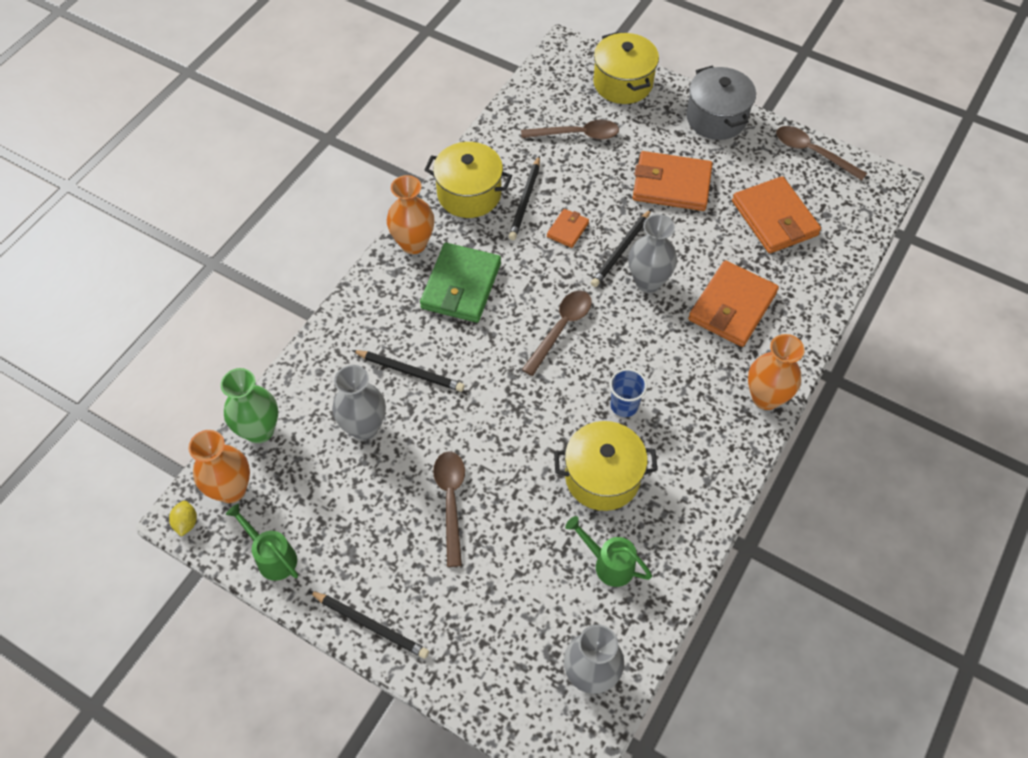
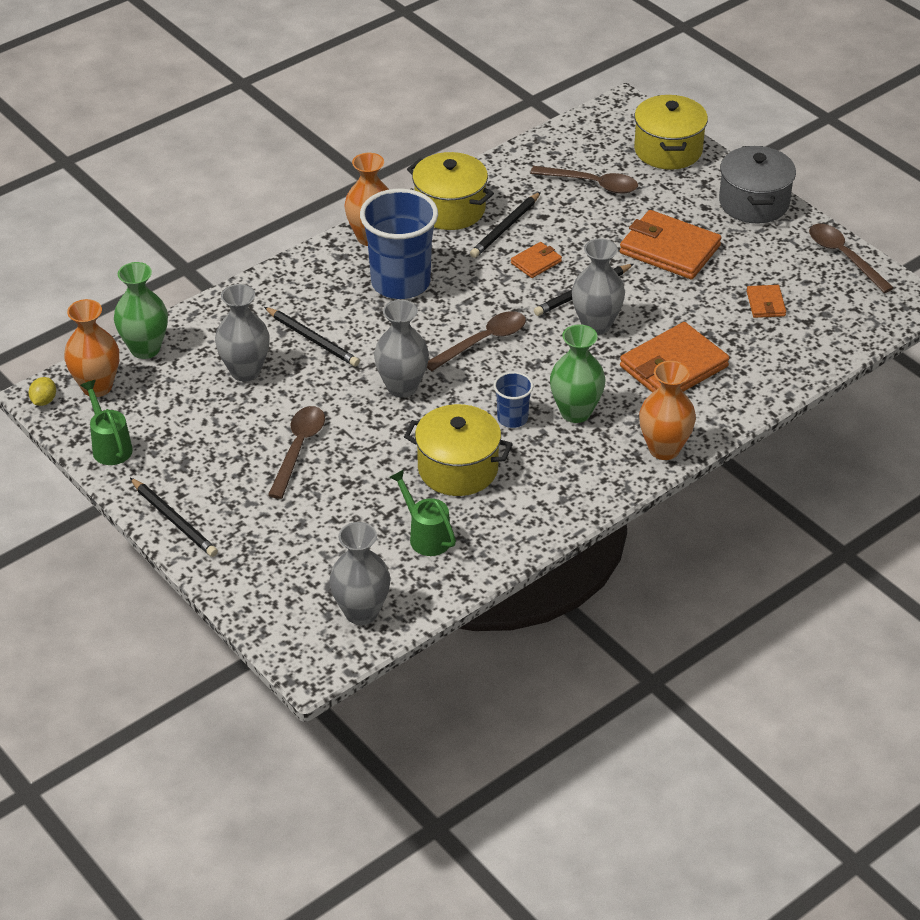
camera: 20 degrees right, 15 degrees down
(461, 286) = (400, 283): green wallet -> blue cup
(513, 401) = (402, 387): none -> grey vase
(674, 381) = (575, 412): none -> green vase
(774, 218) = (766, 304): orange wallet -> orange wallet, size x0.50

